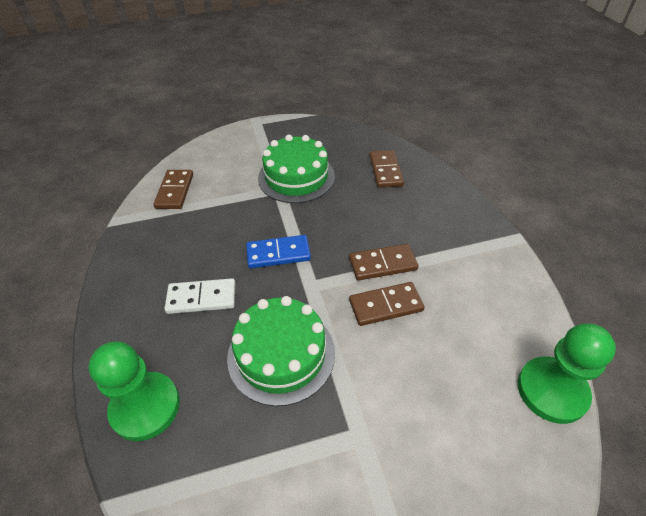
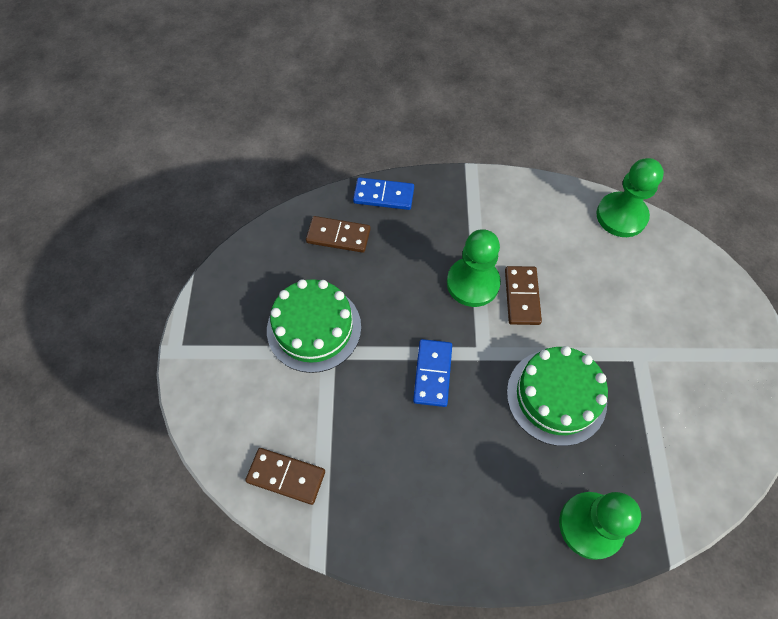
camera: 75 degrees left, 15 degrees up
(201, 298) = (474, 461): white domino -> none
(382, 264) = (473, 283): brown domino -> green pawn
(442, 187) = (383, 195): none -> blue domino

